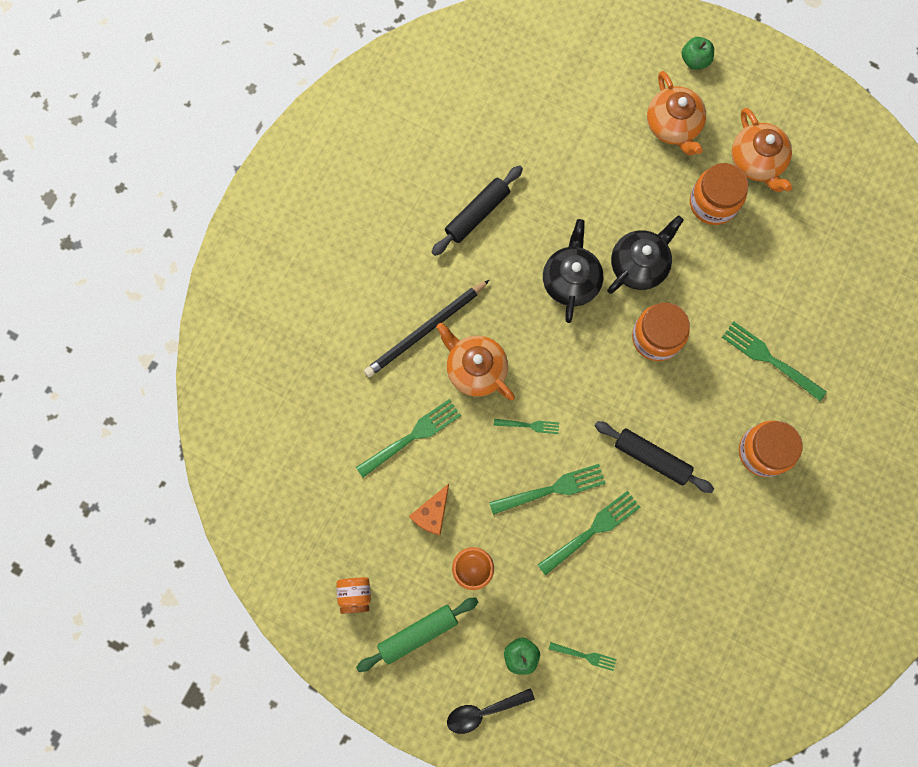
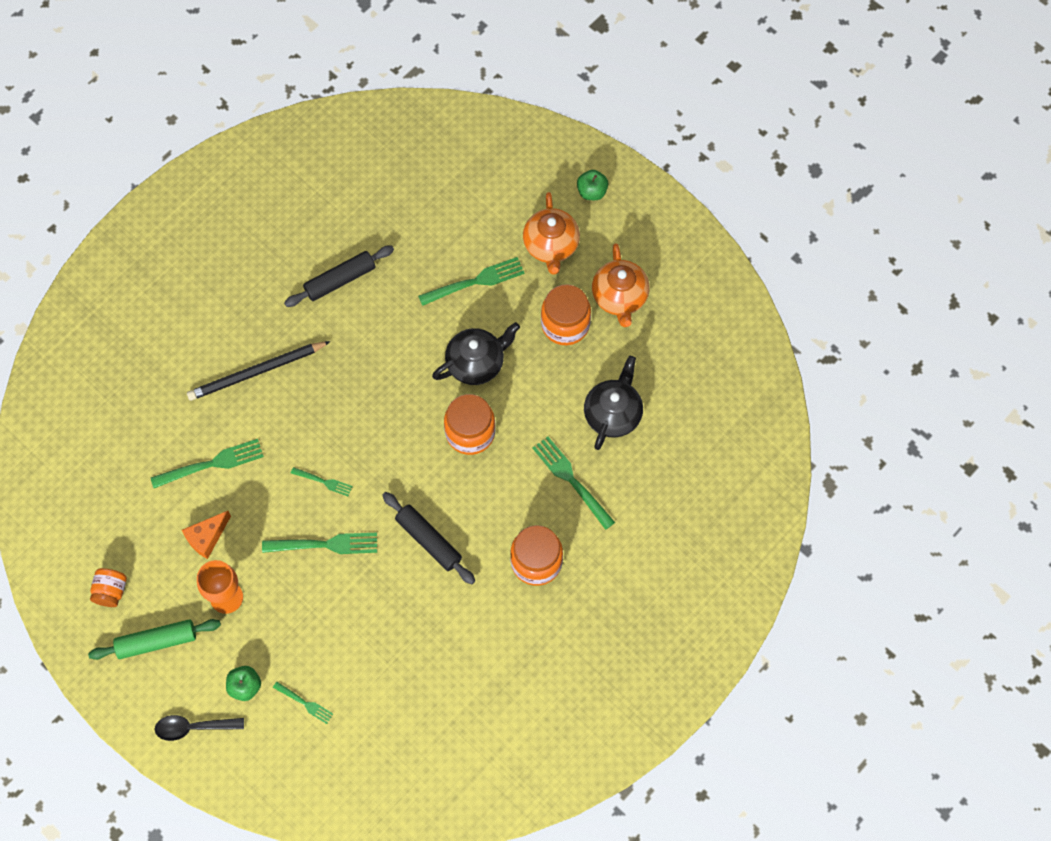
camera: 15 degrees right, 10 degrees down
(475, 369) = (291, 418): orange teapot -> none
(571, 280) = (407, 361): black teapot -> black teapot (613, 414)
(592, 531) = (350, 592): green fork -> green fork (475, 281)

